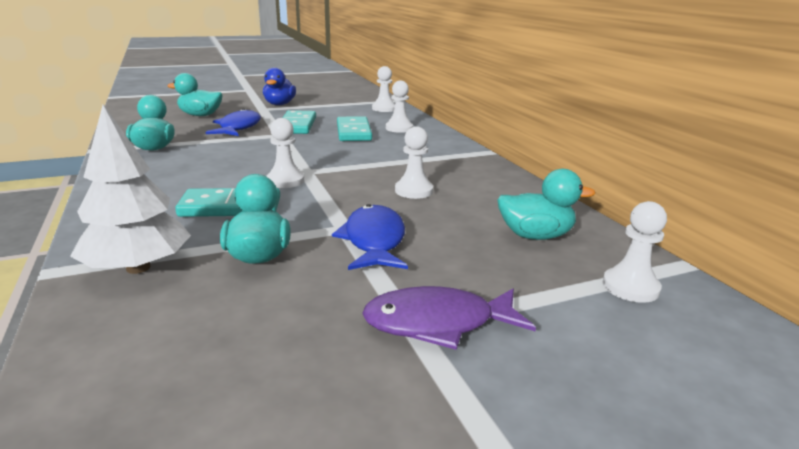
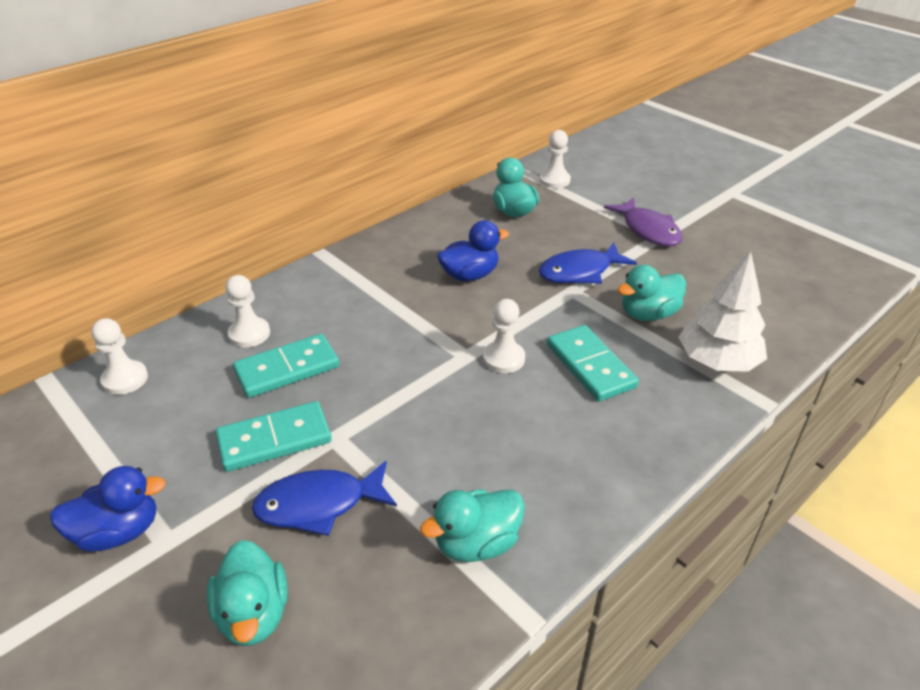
camera: 110 degrees left, 15 degrees up
(413, 191) = (470, 275): white pawn -> blue duck

